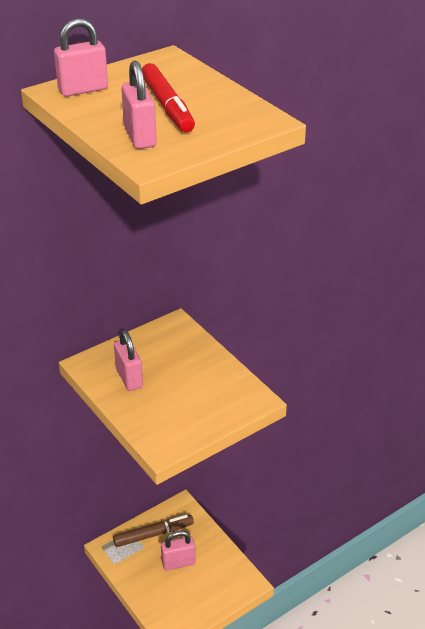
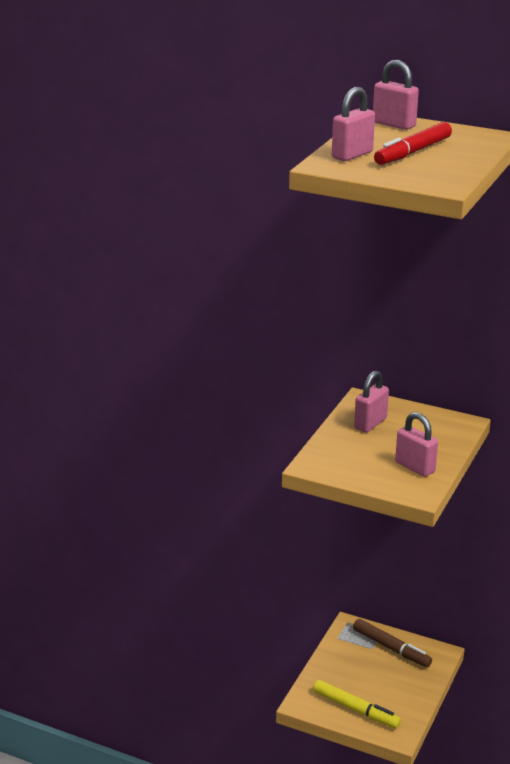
camera: 60 degrees right, 10 degrees down
(178, 563) = (376, 677): pink padlock -> pink padlock (415, 467)
(203, 596) = (356, 709): none -> yellow marker

